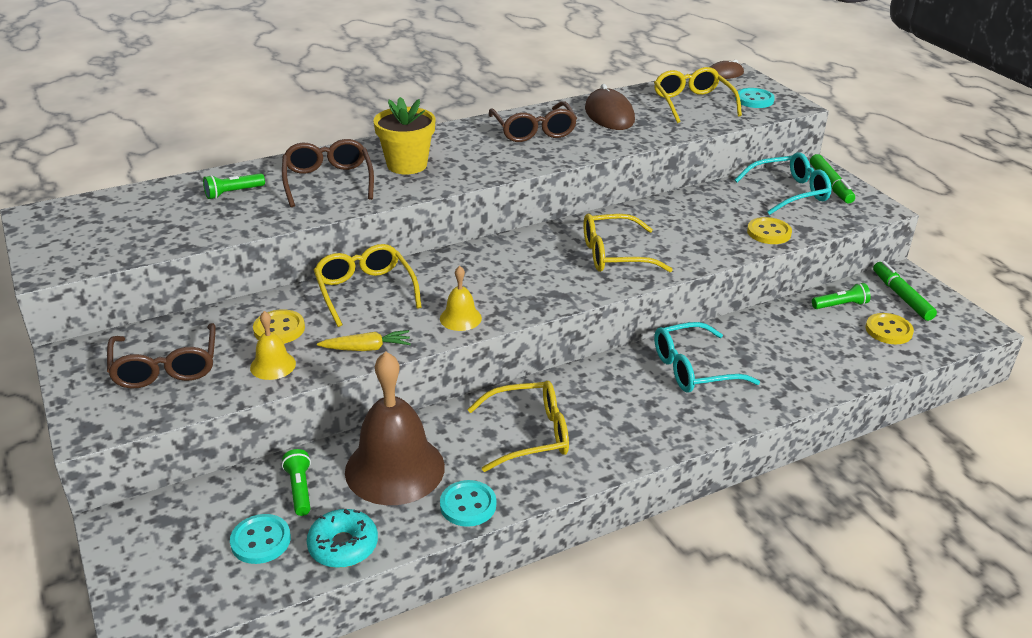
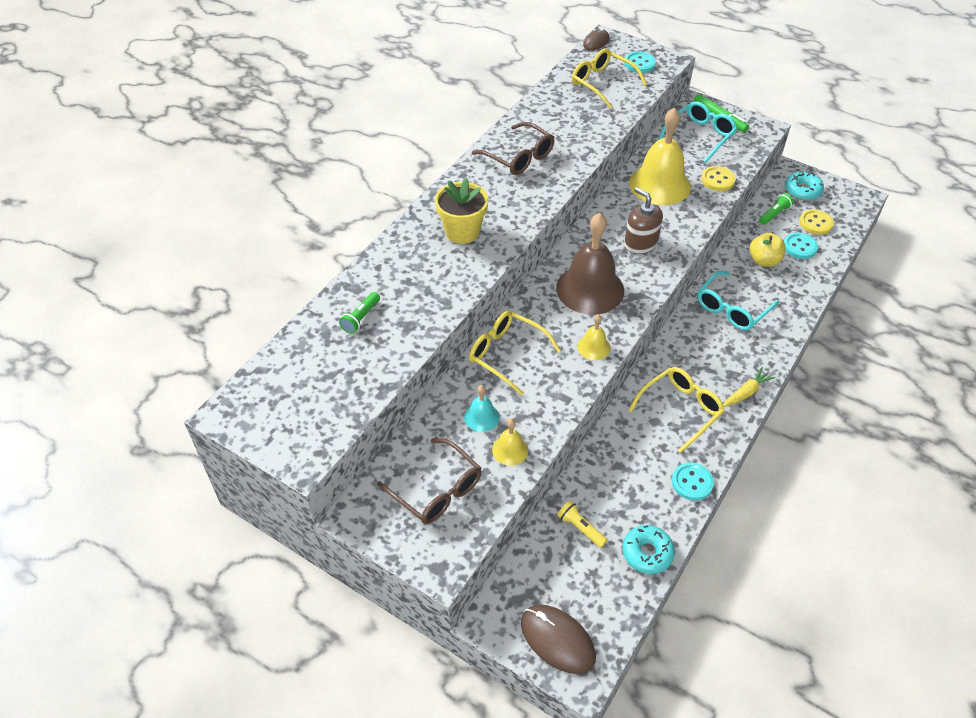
camera: 30 degrees left, 15 degrees up
(260, 541) = (594, 578): turquoise button -> turquoise button (799, 247)
(279, 329) = (481, 417): yellow button -> turquoise bell
(299, 489) = (580, 528): green flashlight -> yellow flashlight
(328, 181) = (421, 274): brown glasses -> none
(367, 348) = (558, 403): yellow carrot -> yellow carrot (746, 392)
(395, 468) = (624, 480): brown bell -> brown bell (590, 289)
(609, 115) = (556, 118): brown mouse -> brown mouse (557, 640)
(614, 255) = (640, 243): yellow glasses -> brown soap dispenser
(694, 216) = (660, 184): none -> yellow bell
(781, 341) = (764, 261): none -> yellow apple
(901, 296) = (802, 191): green marker -> turquoise donut

